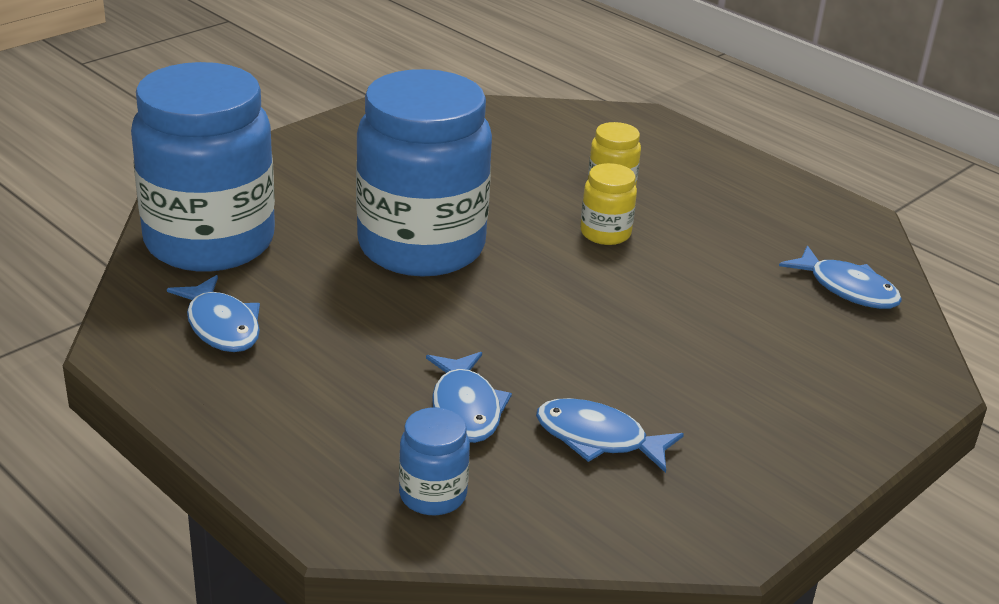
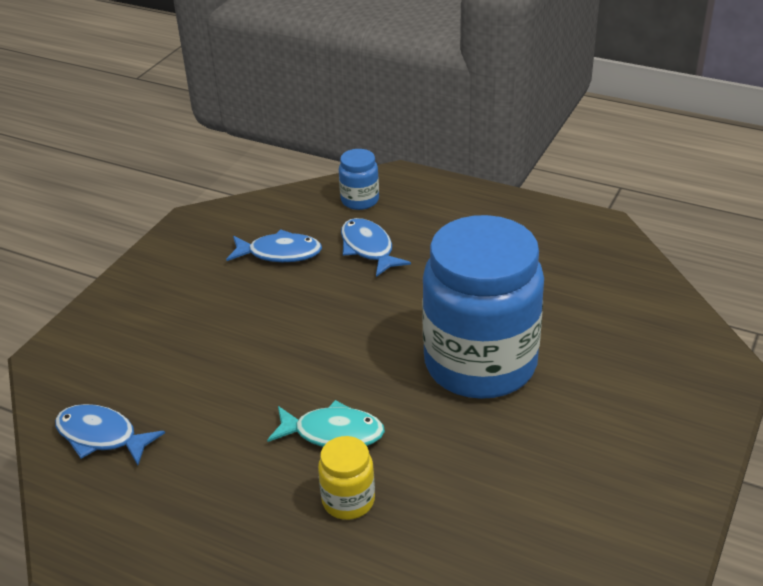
camera: 165 degrees right, 5 degrees up
(209, 242) = (640, 316): blue jar -> none
(221, 326) = (560, 255): blue fish -> none
(605, 233) = (333, 433): yellow jar -> turquoise fish

